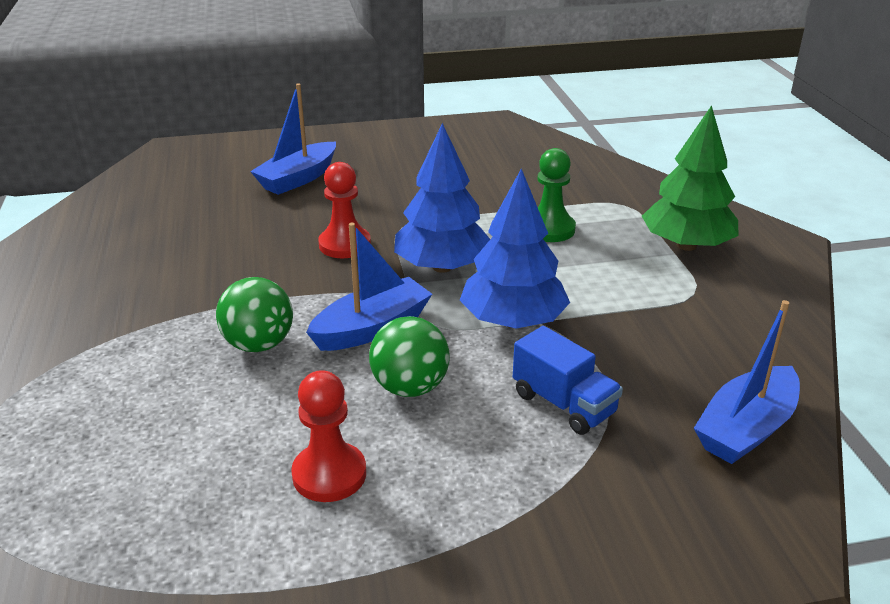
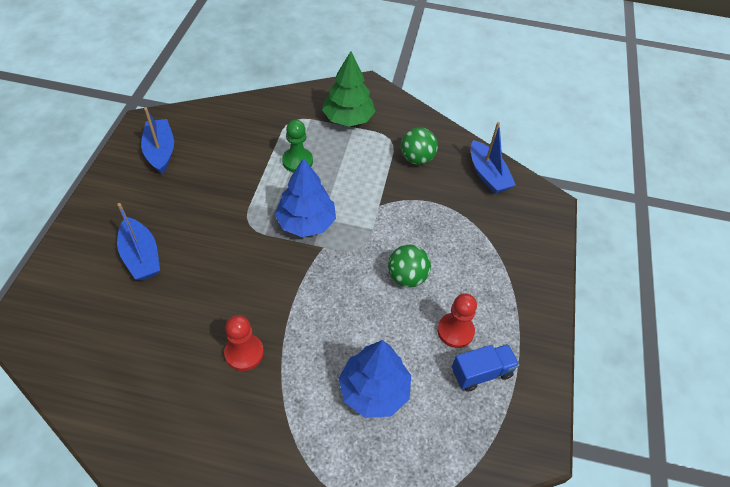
camera: 70 degrees left, 20 degrees up
(259, 344) = (335, 333): green ball -> green ball (417, 159)
(345, 245) = (251, 259): red pawn -> red pawn (244, 353)
(372, 328) = (348, 275): blue boat -> blue boat (160, 152)
(513, 321) = (374, 215): blue tree -> blue tree (374, 391)
(564, 404) = (446, 225): blue truck -> blue truck (481, 372)

